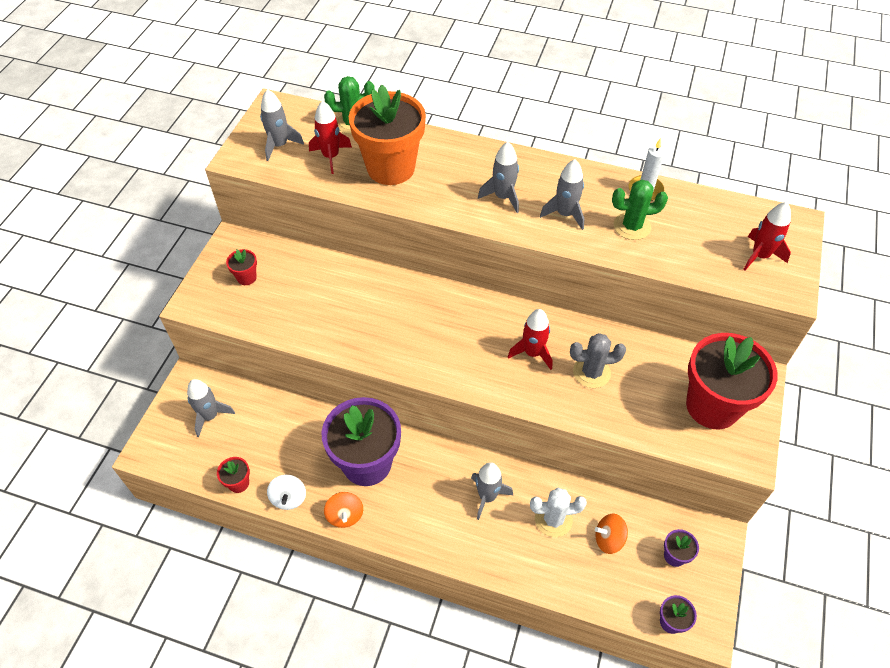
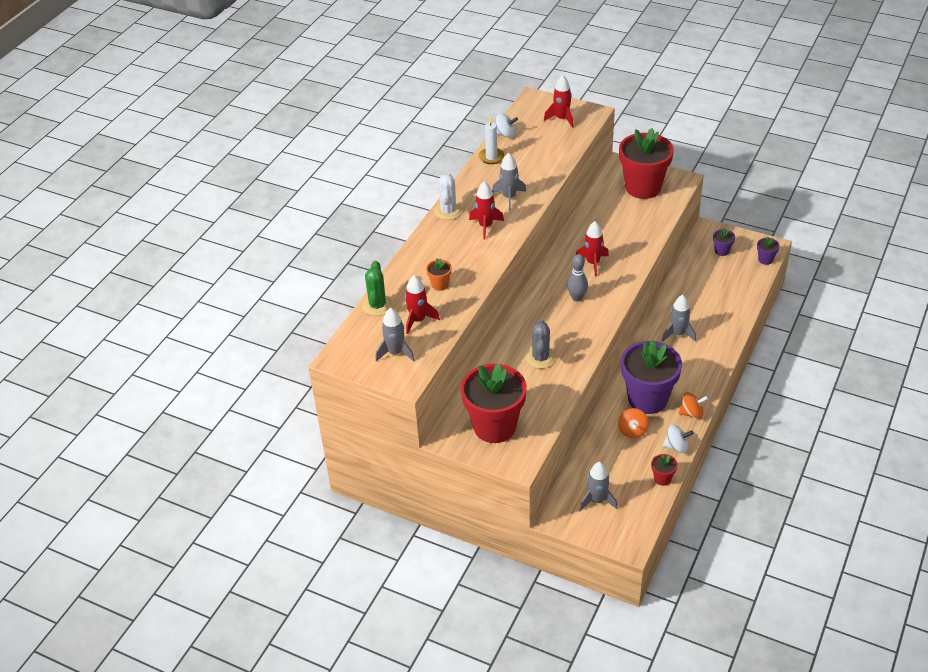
camera: 80 degrees left, 10 degrees down
(246, 277) = (494, 426): red flower pot -> red flower pot, size x2.43
(391, 168) = (440, 285): orange flower pot -> orange flower pot, size x0.41
(463, 339) = (577, 298): none -> grey bowling pin
(502, 197) = (485, 226): grey rocket -> red rocket
(553, 519) = (696, 303): white cactus -> white cactus (448, 211)
(591, 372) = (612, 237): grey cactus -> grey cactus (540, 358)
(609, 539) = (710, 278): orange spinning top -> orange spinning top (632, 431)
(632, 226) = (526, 168): green cactus -> none
(700, 199) = (505, 134): none -> white spinning top

